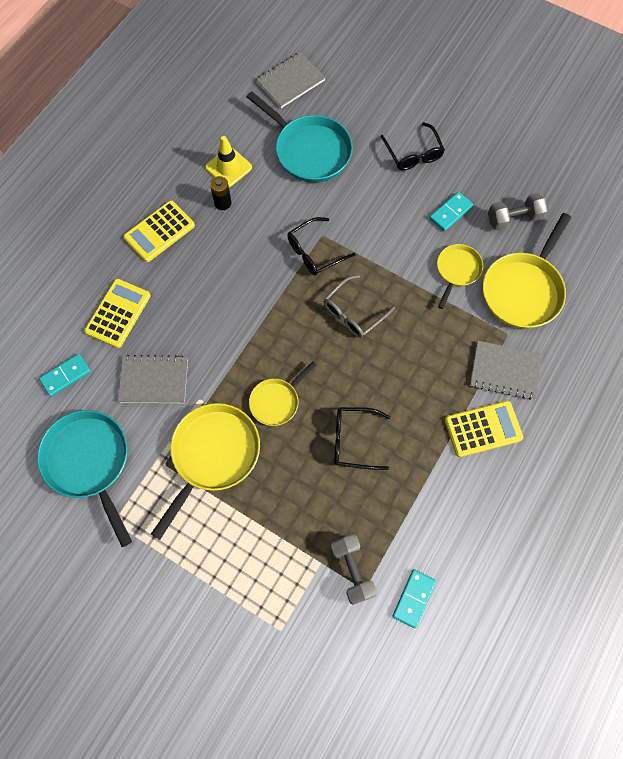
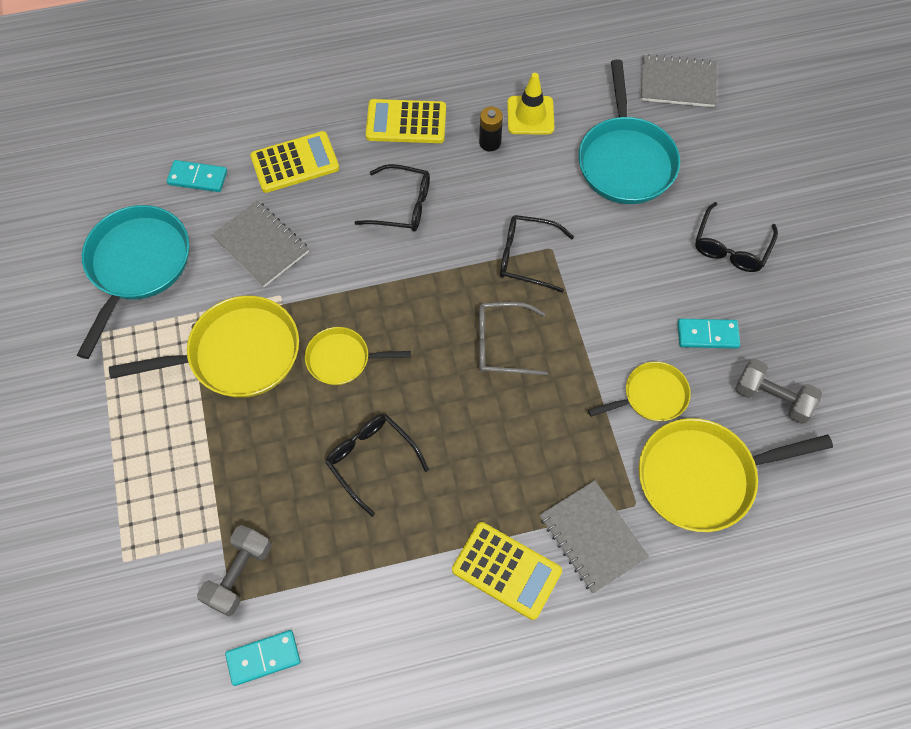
camera: 45 degrees right, 5 degrees down
(213, 283) = (402, 205): none -> black glasses

